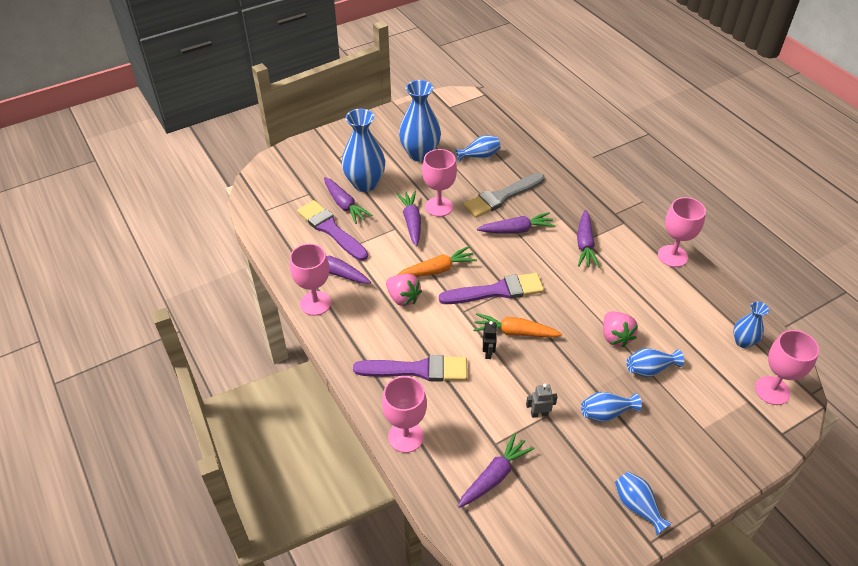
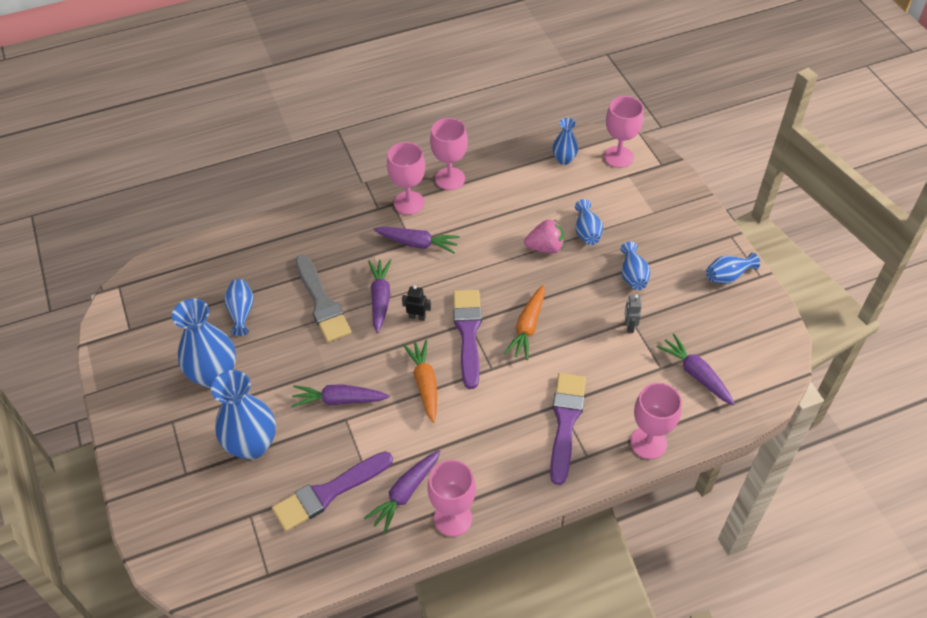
camera: 80 degrees left, 5 degrees up
(344, 205) = (286, 473): purple carrot -> none
(403, 298) = (462, 424): pink strawberry -> none
(439, 207) = (320, 368): pink goblet -> pink goblet (409, 203)
(488, 352) = (551, 354): black robot -> black robot (417, 317)

